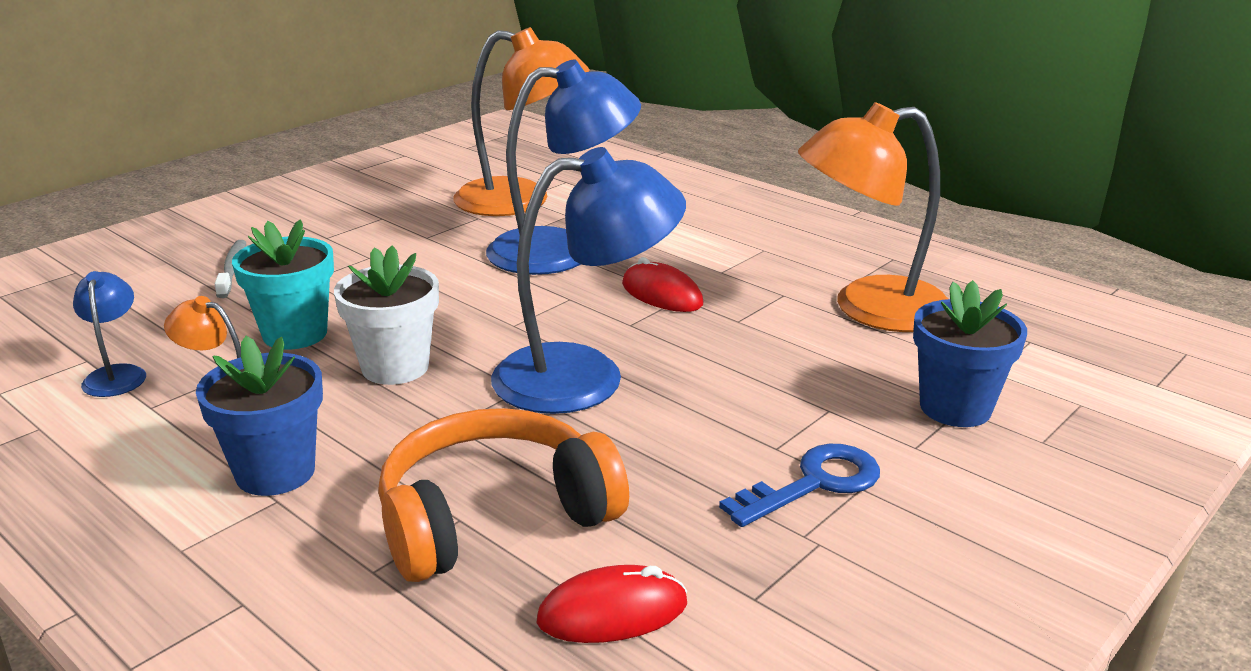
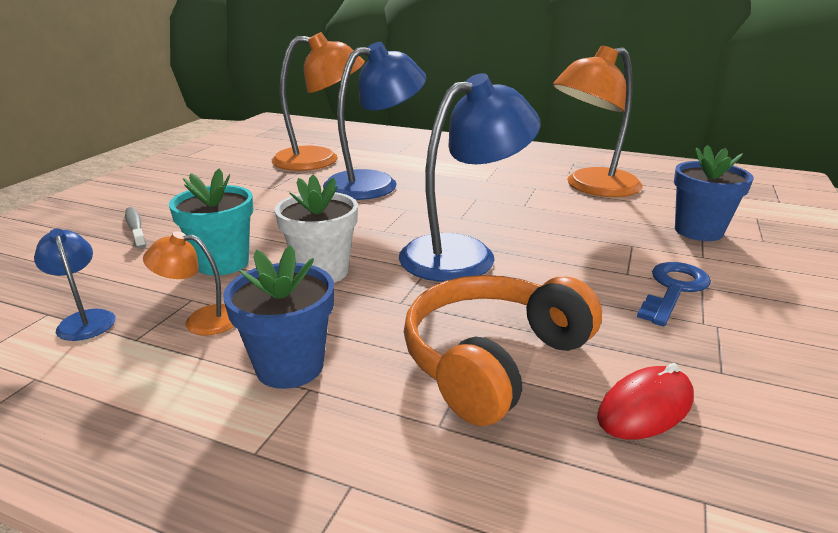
camera: 20 degrees left, 0 degrees up
(662, 294) = (463, 198): red mouse -> none

